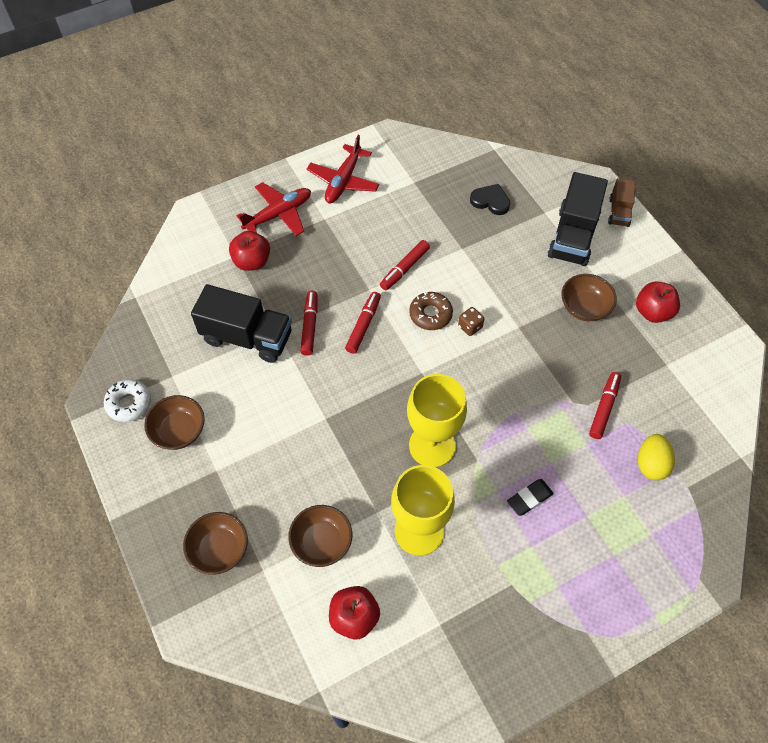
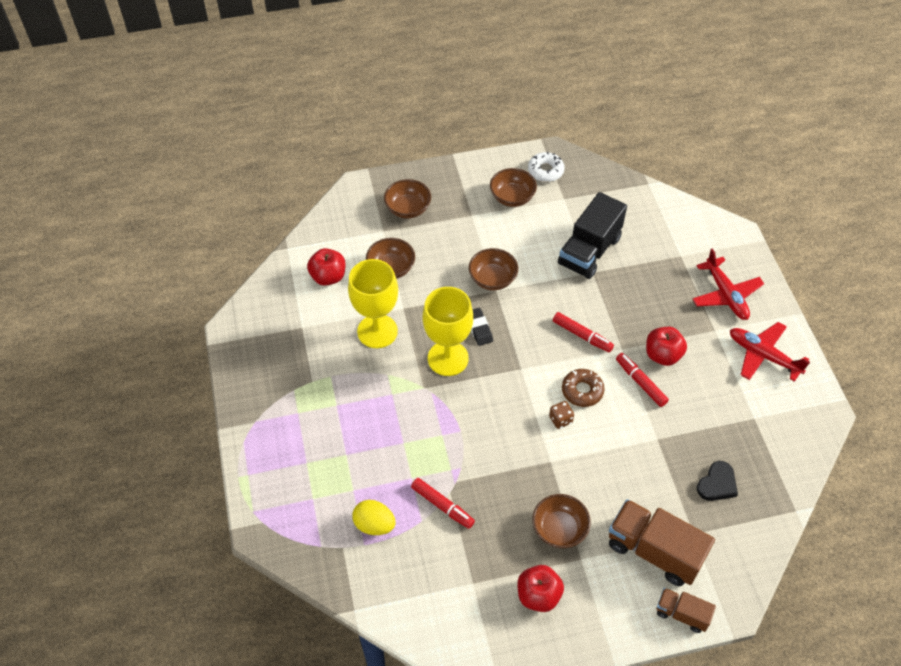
camera: 105 degrees right, 5 degrees down
(252, 261) = (671, 266): red apple -> red apple (662, 355)
(310, 326) = (591, 296): red marker -> none
(310, 425) = (492, 279): none -> brown bowl
(529, 498) = (377, 416): black eraser -> black eraser (479, 328)
(573, 236) = (654, 551): black truck -> brown truck

